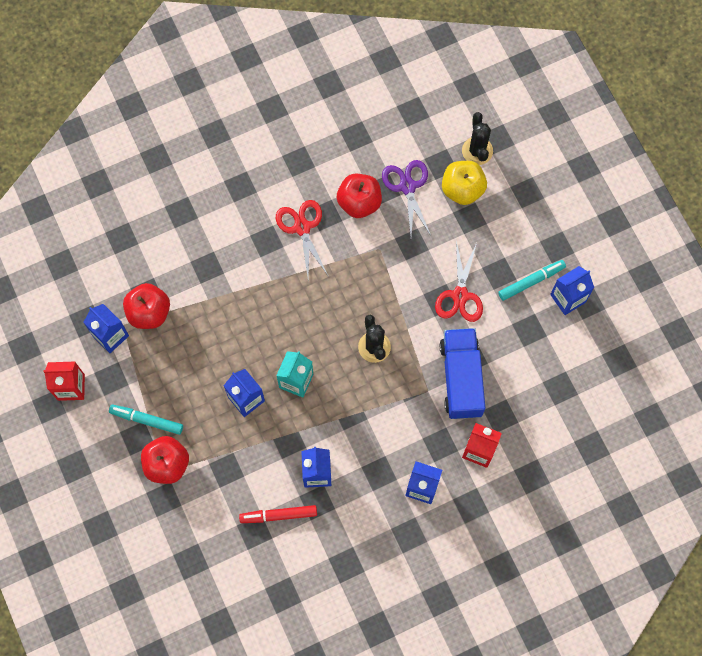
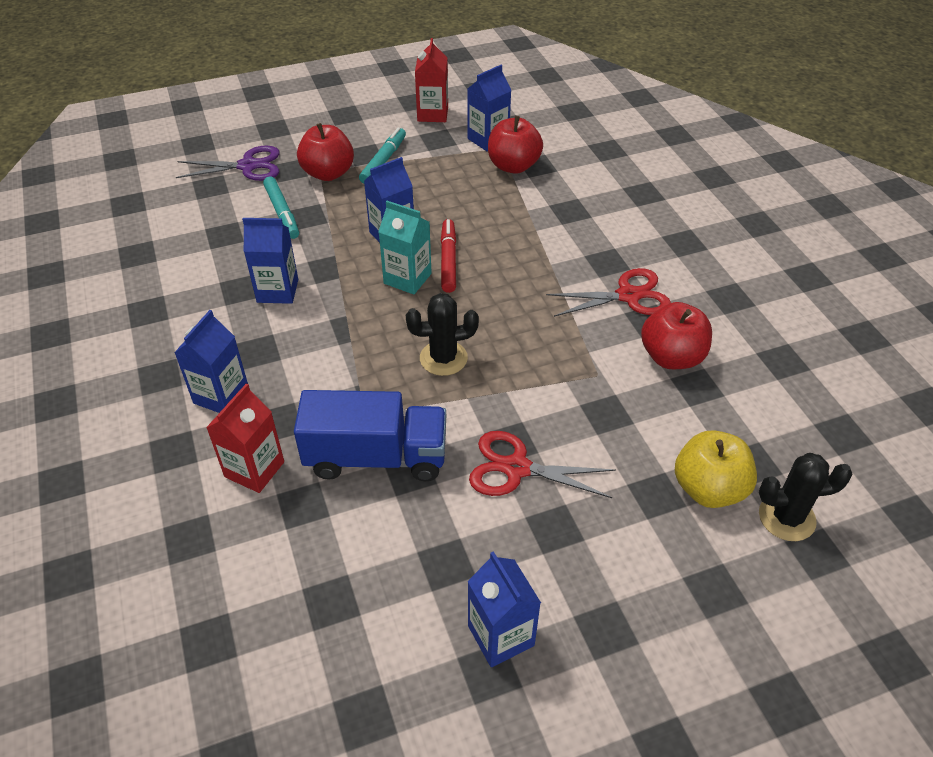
camera: 95 degrees right, 25 degrees down
(278, 515) = (235, 255): red marker -> red marker (448, 260)
(407, 187) = (705, 416): purple scissors -> purple scissors (248, 166)
(531, 281) = (537, 576): turquoise marker -> turquoise marker (282, 213)

